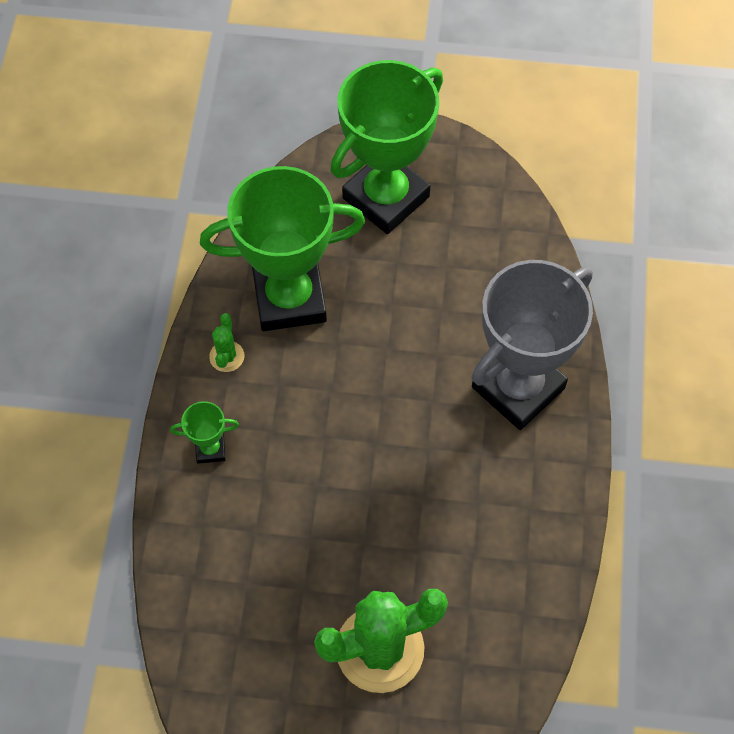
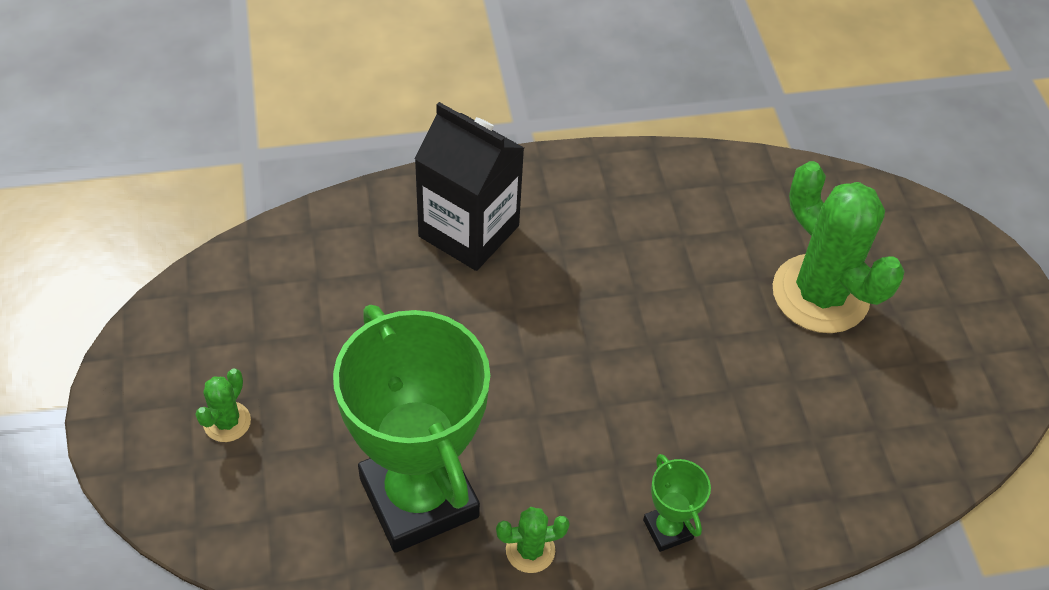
camera: 110 degrees left, 10 degrees down
(386, 197) = (227, 422): green trophy -> green cactus
(518, 387) = (469, 231): grey trophy -> black carton

